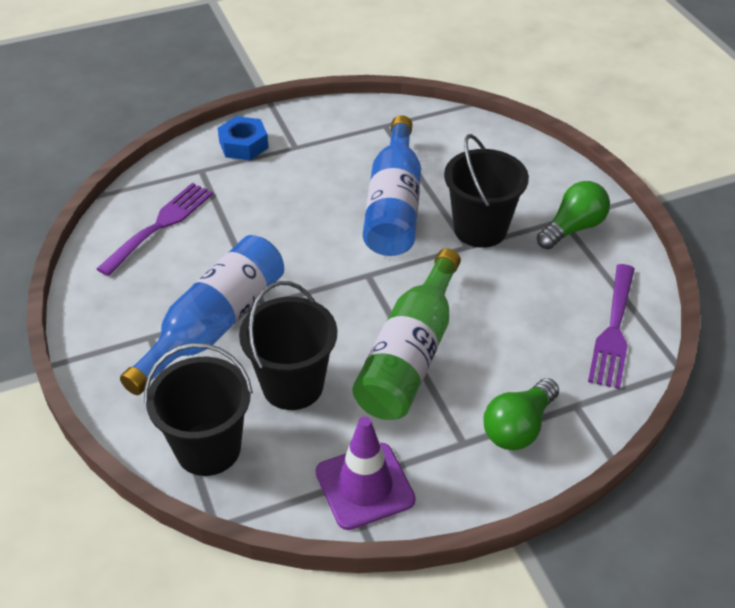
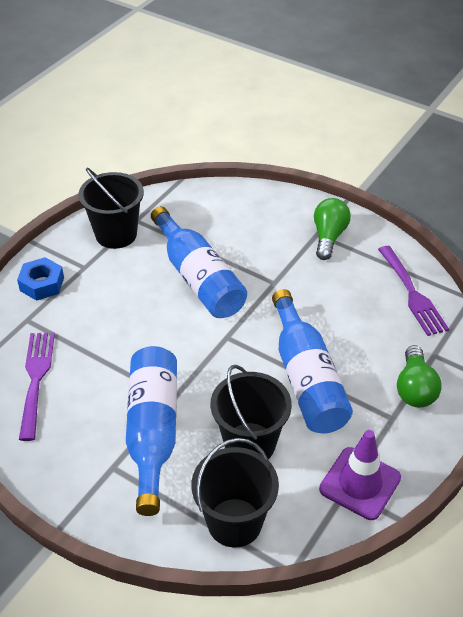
camera: 35 degrees left, 0 degrees up
(410, 355) = (306, 378): green bottle -> blue bottle
(480, 229) = (271, 266): black bucket -> black bucket (116, 234)

